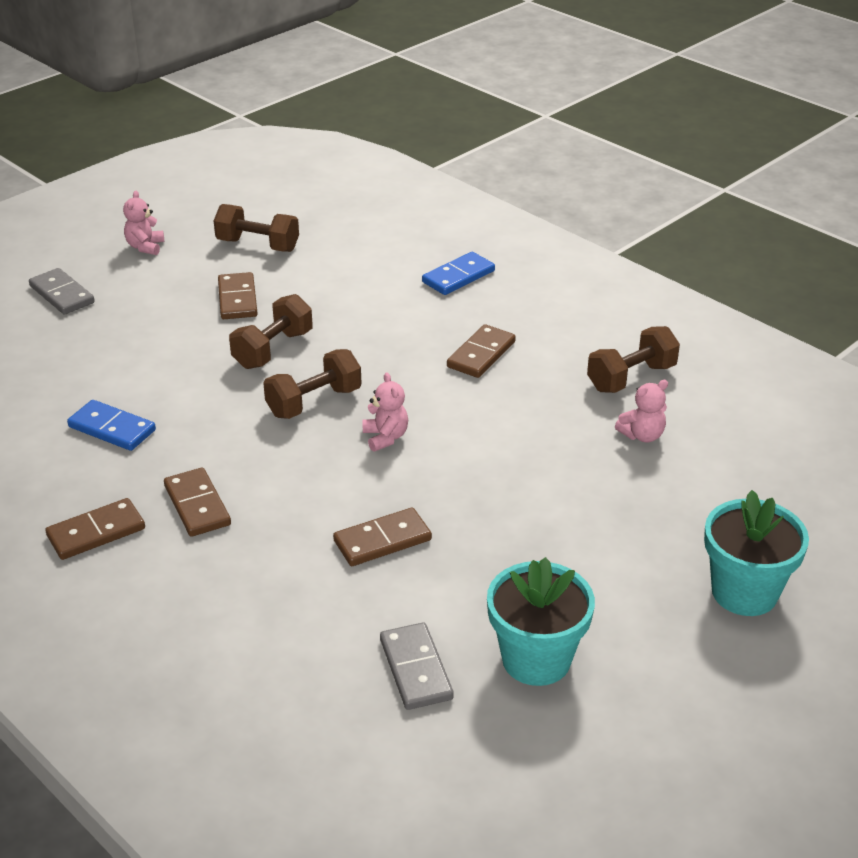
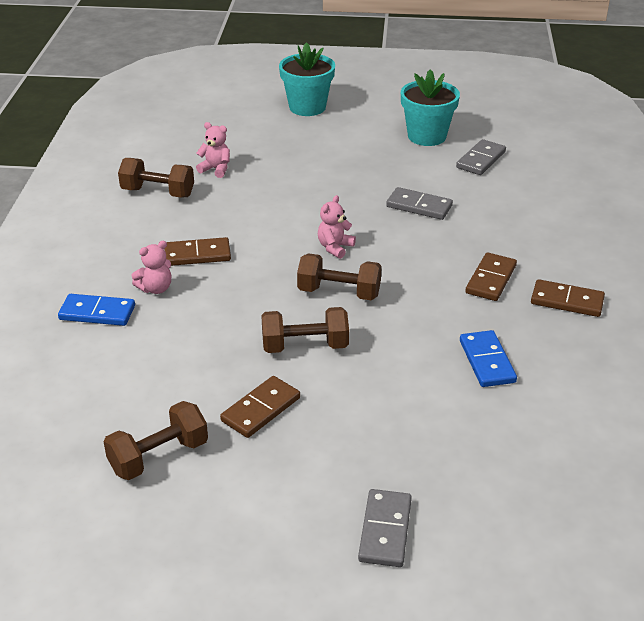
camera: 130 degrees left, 0 degrees up
(145, 247) = (243, 537): pink teddy bear -> pink teddy bear (156, 288)
(258, 245) = (159, 456): brown dumbbell -> brown dumbbell turned 75 degrees clockwise
(382, 540) = (419, 206): brown domino -> grey domino

